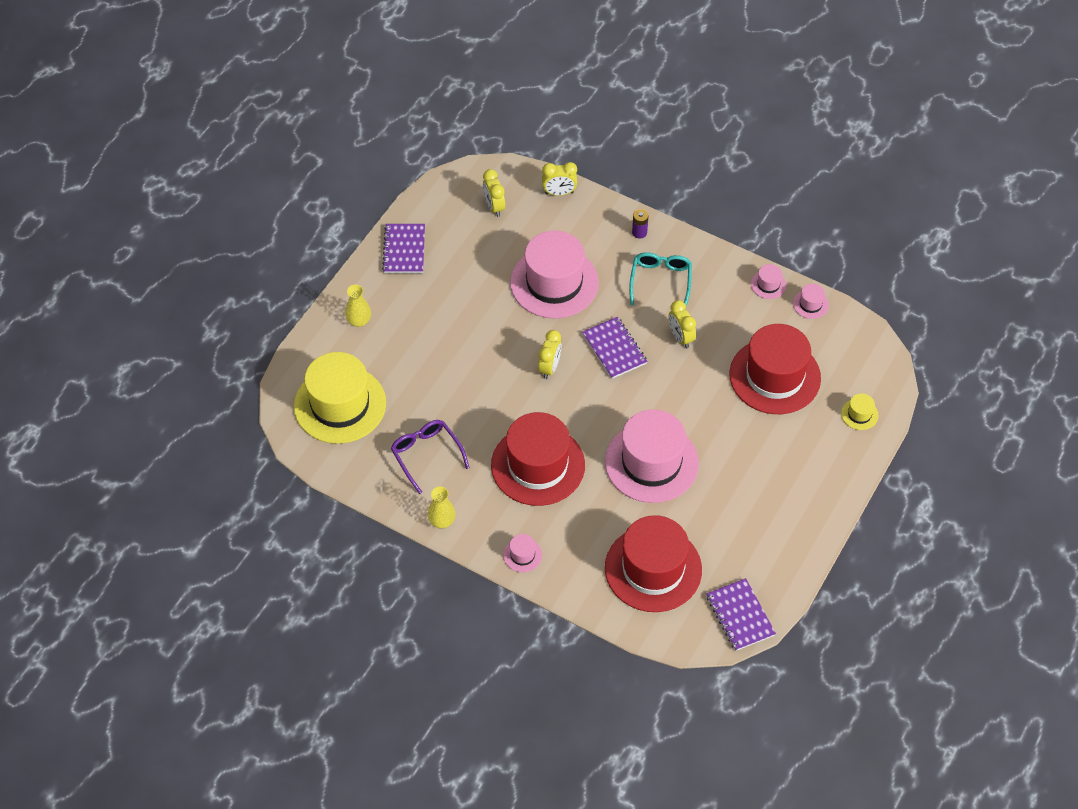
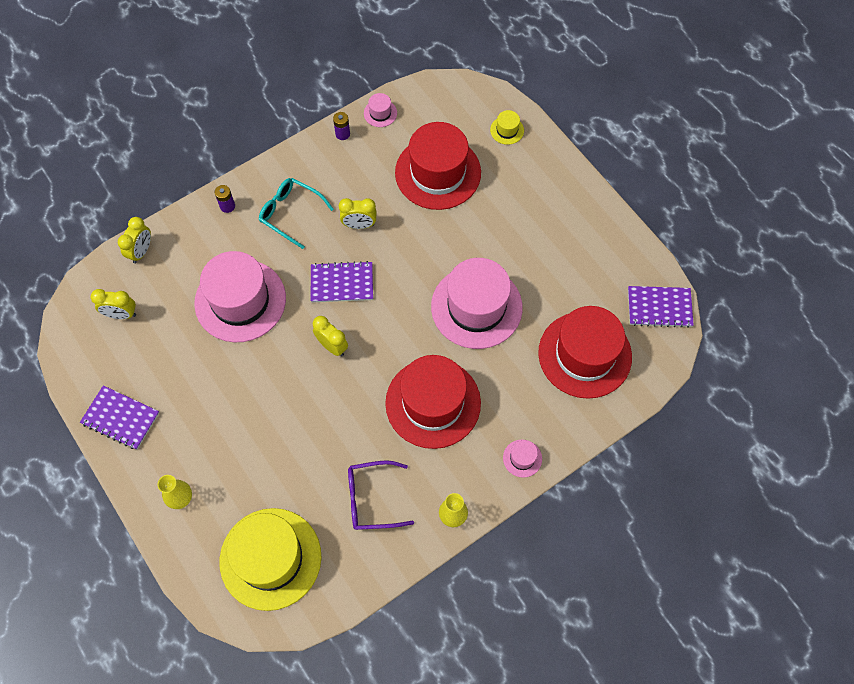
camera: 65 degrees left, 10 degrees up
(768, 284) = (342, 134): pink hat -> purple battery

